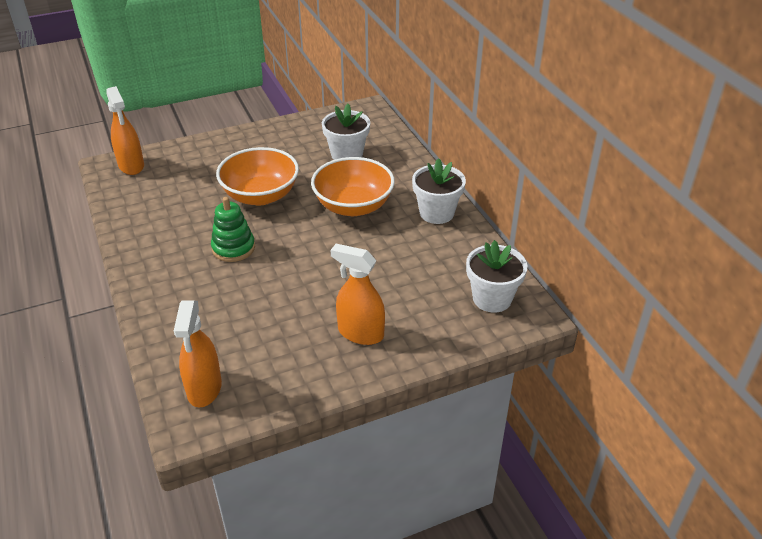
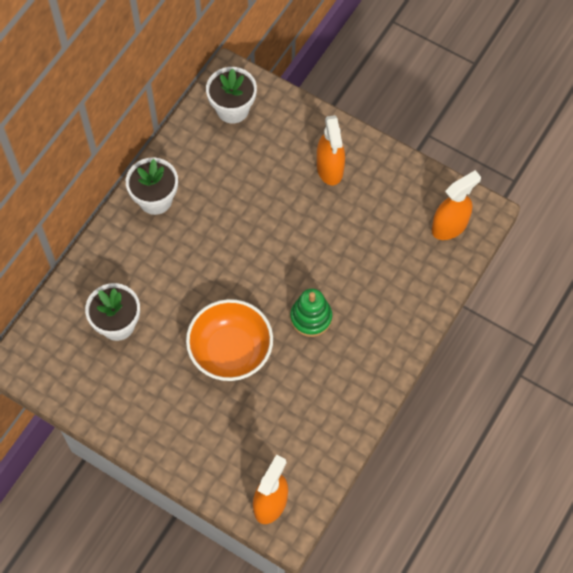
camera: 125 degrees left, 25 degrees up
(353, 206) = (191, 267): orange bowl -> none

